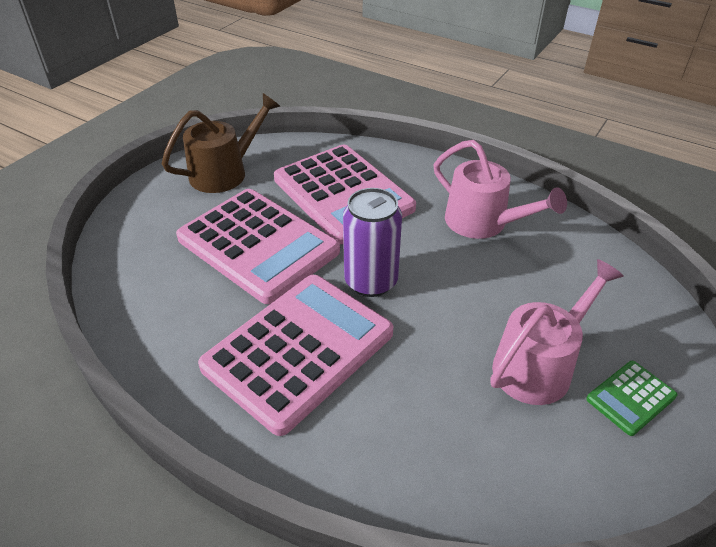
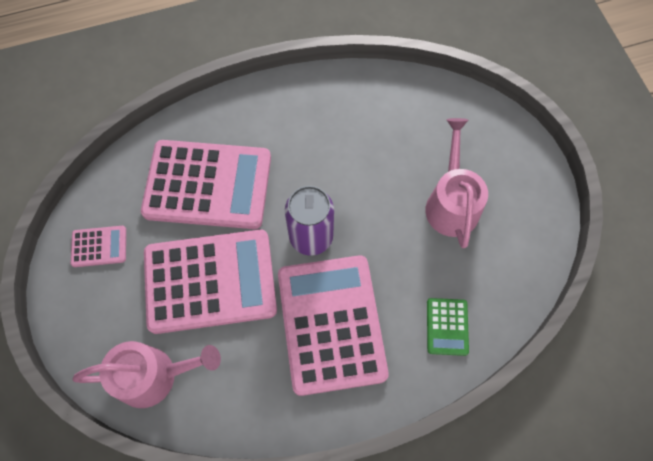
camera: 50 degrees left, 25 degrees up
(225, 172) = (99, 246): brown watering can -> pink calculator
(483, 223) = (320, 125): pink watering can -> pink watering can (155, 375)
(630, 397) = (506, 179): green calculator -> green calculator (447, 326)

